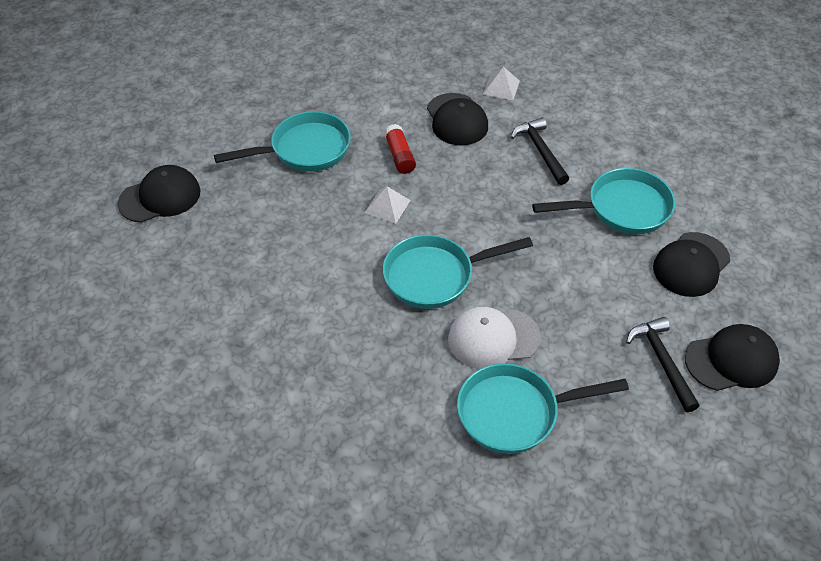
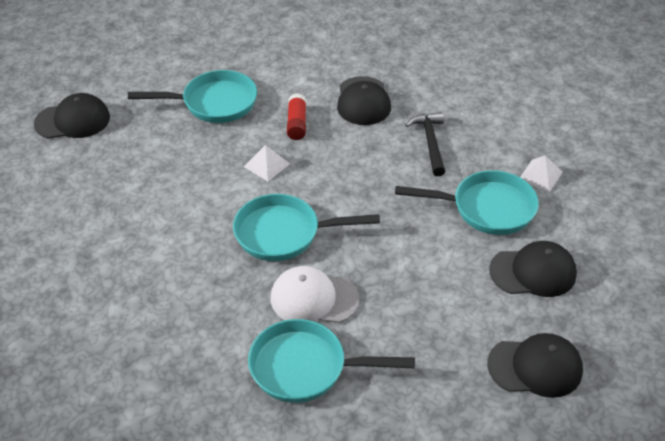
camera: 15 degrees right, 5 degrees down
(501, 87) = (417, 80): white pyramid -> white pyramid (540, 175)
(662, 361) = (466, 353): black hammer -> none
(691, 264) = (533, 272): black cap -> black cap turned 150 degrees counterclockwise

